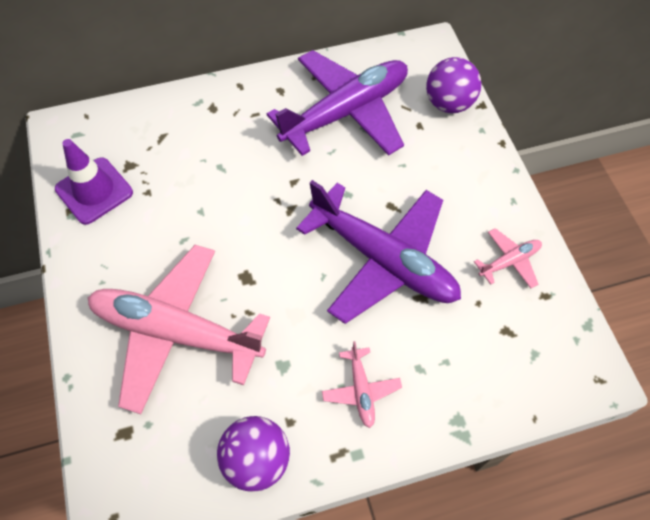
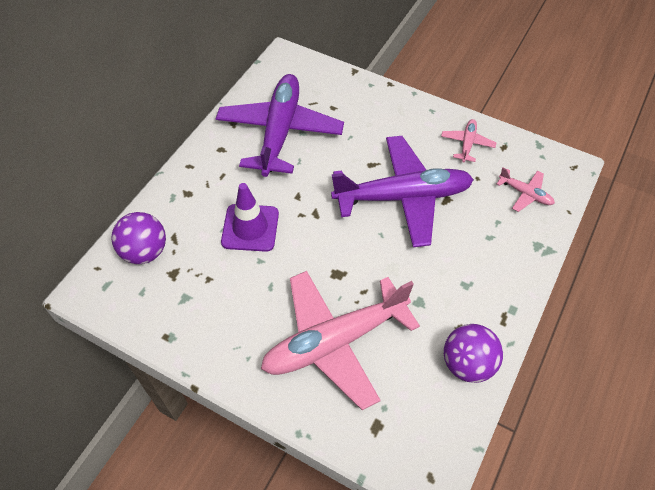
camera: 45 degrees left, 5 degrees down
(94, 191) = (168, 309): purple traffic cone -> purple traffic cone (250, 228)
(361, 390) = (475, 275): pink plane -> pink plane (525, 194)
(449, 103) = (335, 83): purple ball -> purple ball (145, 251)

